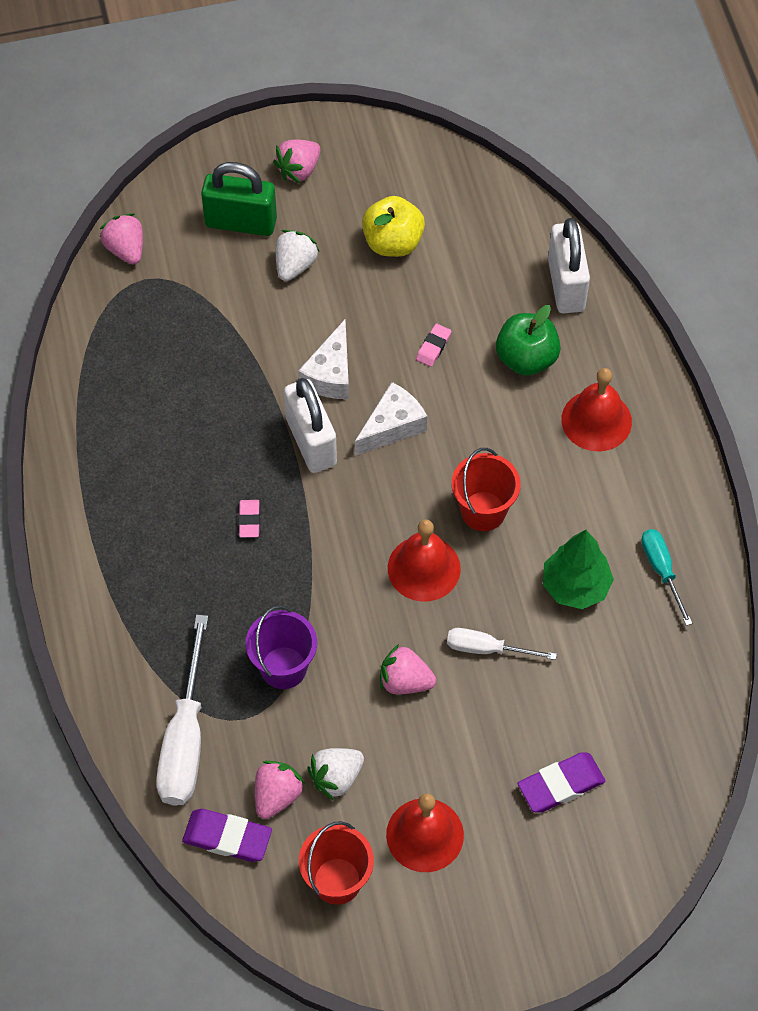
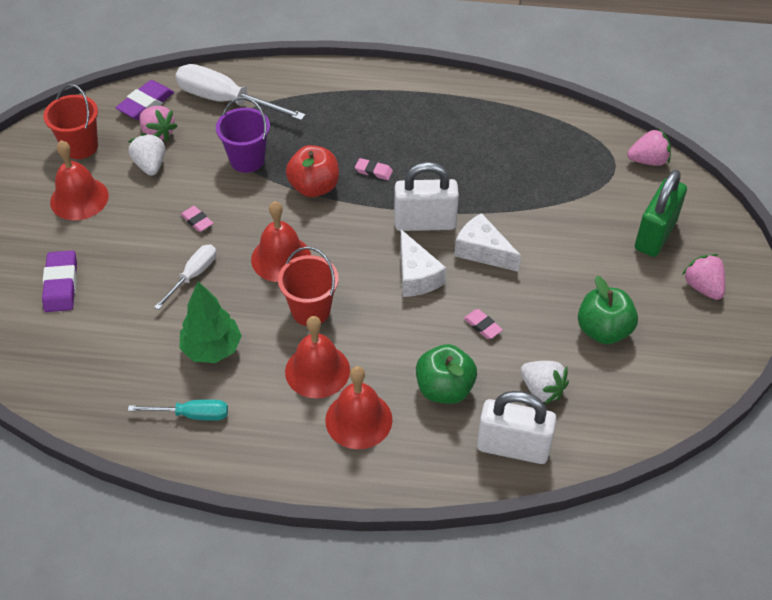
camera: 110 degrees right, 10 degrees down
(295, 265) = (599, 258): white strawberry -> white strawberry (542, 389)
(300, 575) = (314, 187): none -> red apple
(393, 242) = (603, 330): yellow apple -> green apple
(405, 681) = (197, 221): pink strawberry -> pink eraser
(556, 477) = (317, 370): none -> red bell

